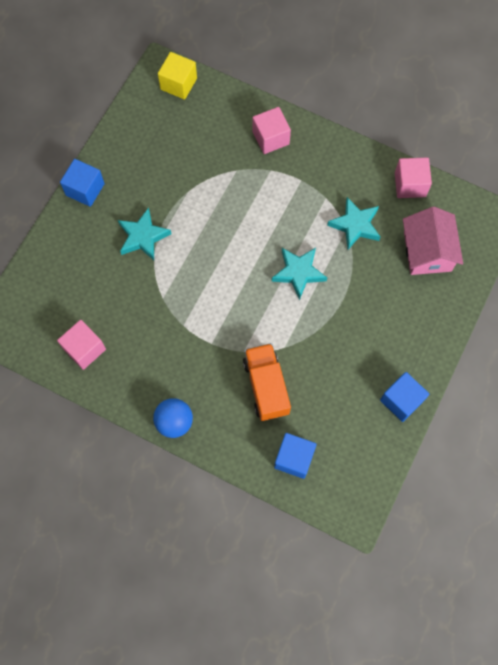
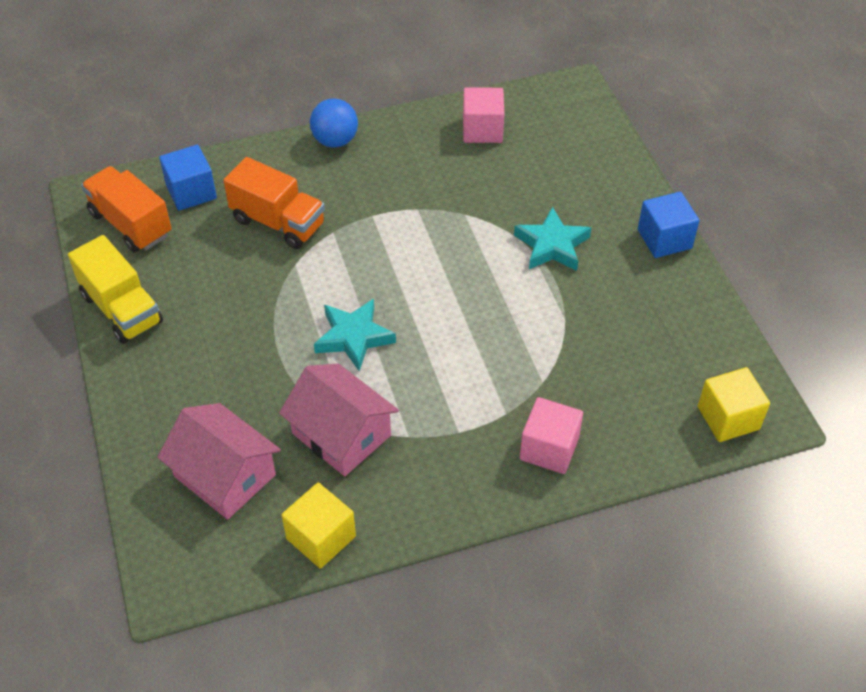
camera: 135 degrees right, 20 degrees down
(349, 464) = (131, 224): none -> orange truck
(355, 225) = (341, 434): turquoise star -> pink house
(401, 400) = (122, 309): blue cube -> yellow truck
(410, 184) = (321, 537): pink cube -> yellow cube

